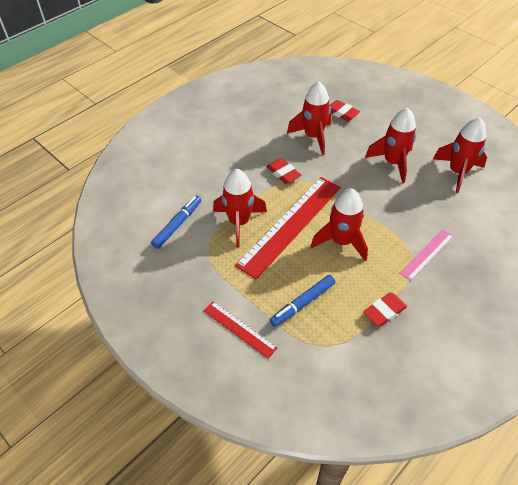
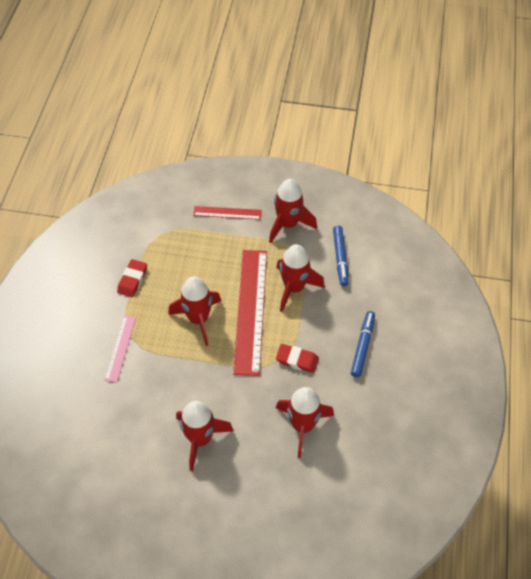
camera: 145 degrees right, 5 degrees up
(302, 303) = (196, 253): blue marker -> blue marker (362, 346)
(341, 113) = (297, 484): red eraser -> none
(457, 172) = (128, 466): red rocket -> red rocket (288, 224)

